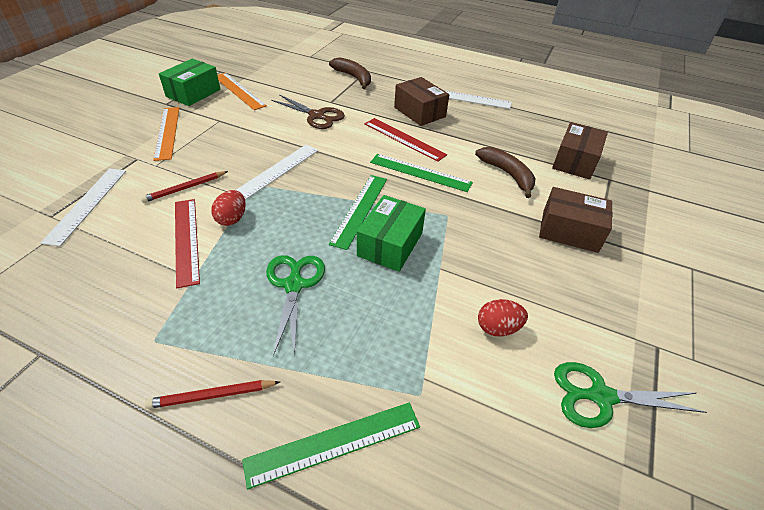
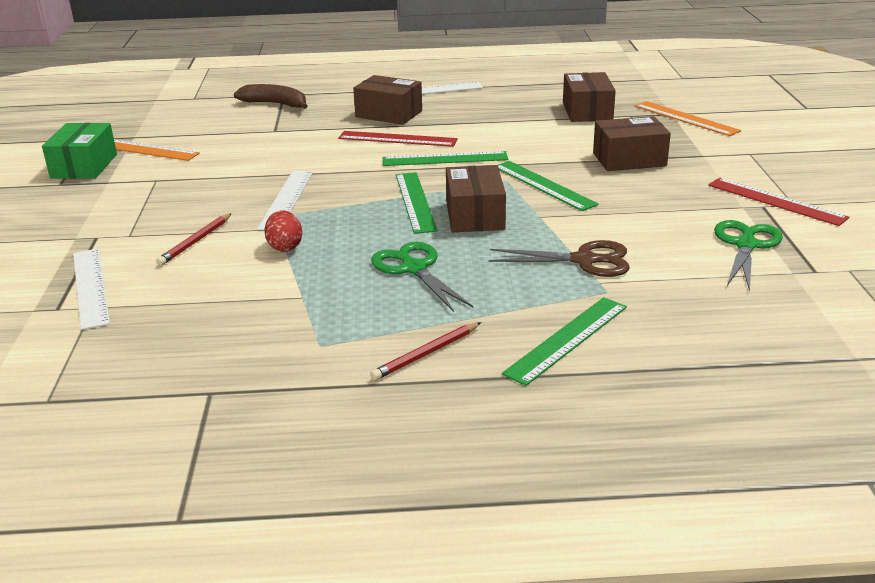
camera: 25 degrees left, 15 degrees down
(167, 132) = (101, 206): orange ruler -> orange ruler (685, 118)
(186, 240) = (255, 275): red ruler -> red ruler (776, 201)
(316, 116) = (273, 146): brown scissors -> brown scissors (584, 260)
(390, 244) = (475, 215): green box -> brown box
(472, 232) = (543, 185): none -> green ruler
(498, 328) = (629, 235): red egg -> none
(507, 174) = (533, 137): brown banana -> none
(601, 396) = (746, 245): green scissors -> green scissors turned 135 degrees clockwise

